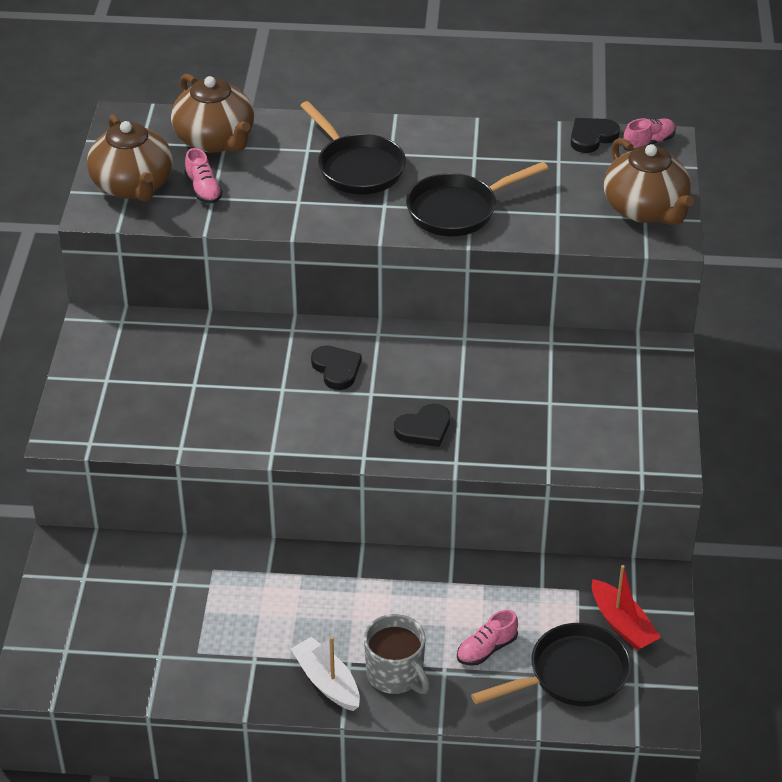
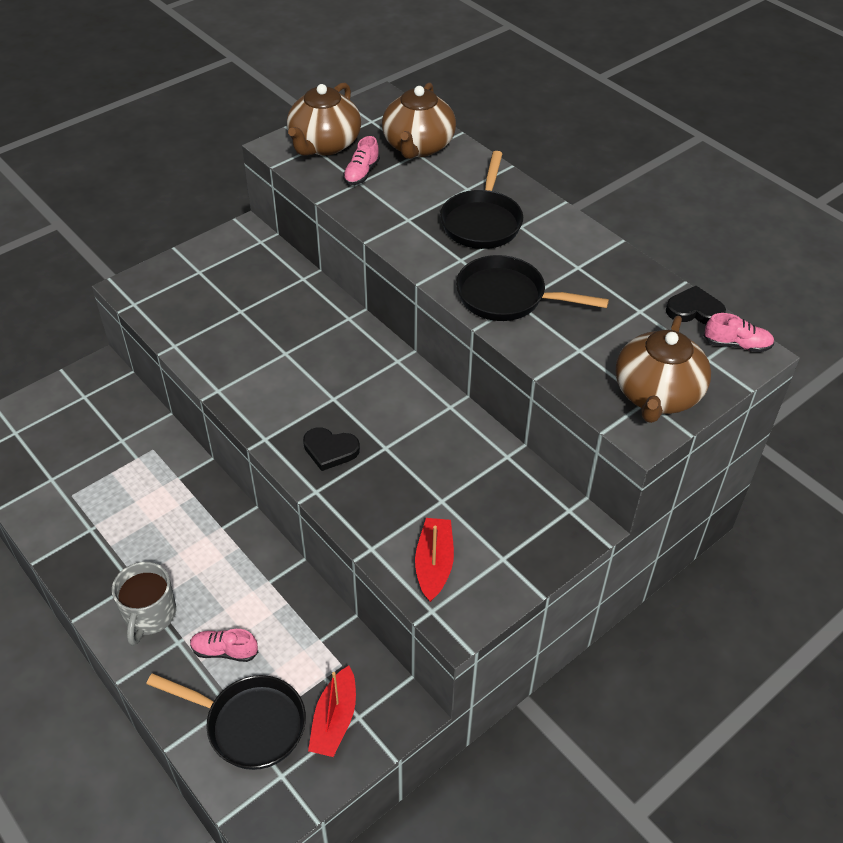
camera: 45 degrees right, 5 degrees up
(327, 682) = (107, 581): white boat -> none
(336, 369) = (336, 365): black heart -> none
(603, 444) = (434, 564): none -> red boat

